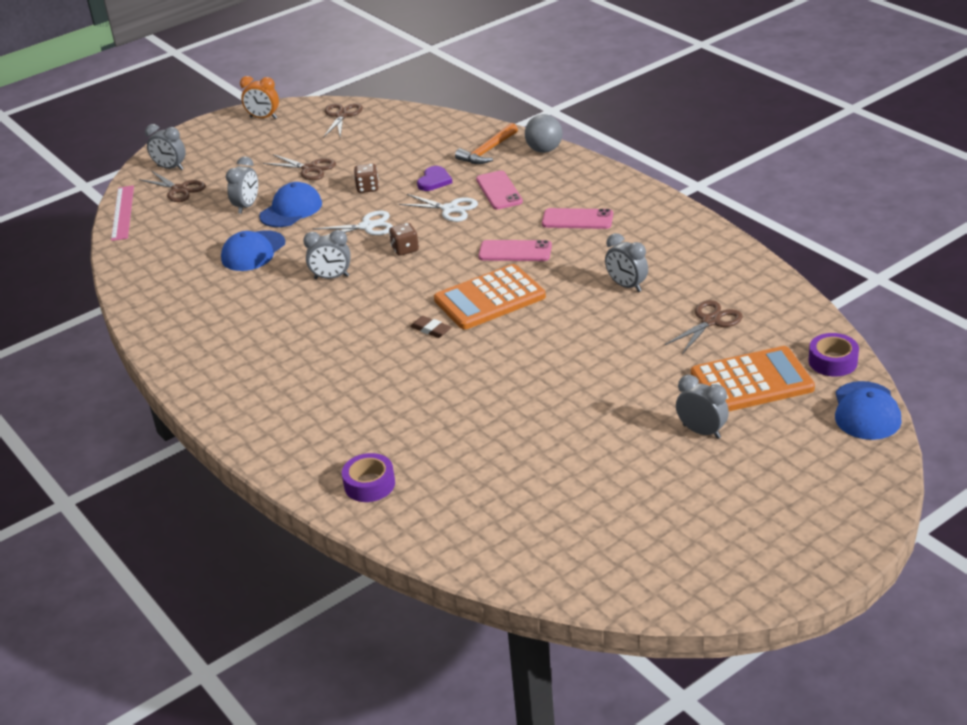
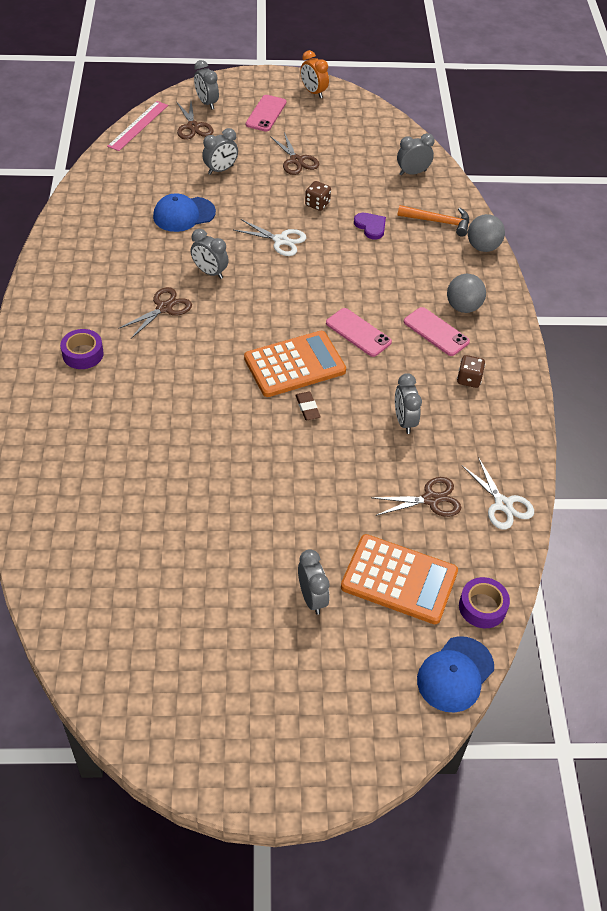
camera: 30 degrees right, 15 degrees up
(291, 210) = (246, 192): blue cap -> none
(341, 115) = (369, 122): brown scissors -> brown scissors (164, 308)
(369, 484) = (50, 474): purple tape -> purple tape (83, 354)
(405, 249) = (284, 279): brown dice -> brown dice (469, 379)
(423, 131) = (412, 173): none -> grey clock
(431, 329) = (226, 366): brown eraser -> brown eraser (307, 408)
(434, 181) = (371, 226): purple heart -> purple heart turned 90 degrees counterclockwise
(450, 209) = (354, 261): white scissors -> white scissors (503, 504)
(487, 151) = (438, 222): orange hammer -> orange hammer turned 150 degrees counterclockwise
(489, 298) = (295, 365): orange calculator -> orange calculator turned 150 degrees clockwise
(499, 191) = (407, 266): pink phone -> pink phone (266, 113)
(578, 194) = (463, 307): none -> grey ball

